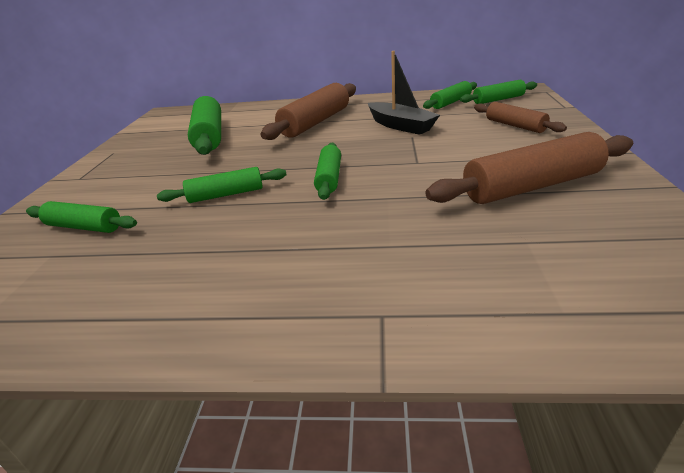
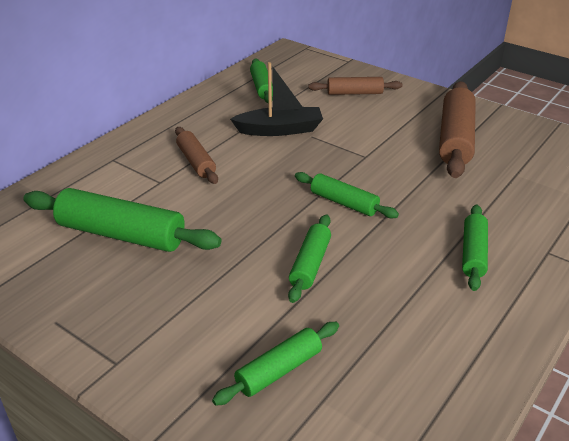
camera: 60 degrees left, 5 degrees up
(315, 122) = (196, 162): brown rolling pin -> brown rolling pin, size x0.58
(498, 100) = (291, 70): green rolling pin -> green rolling pin (473, 253)

